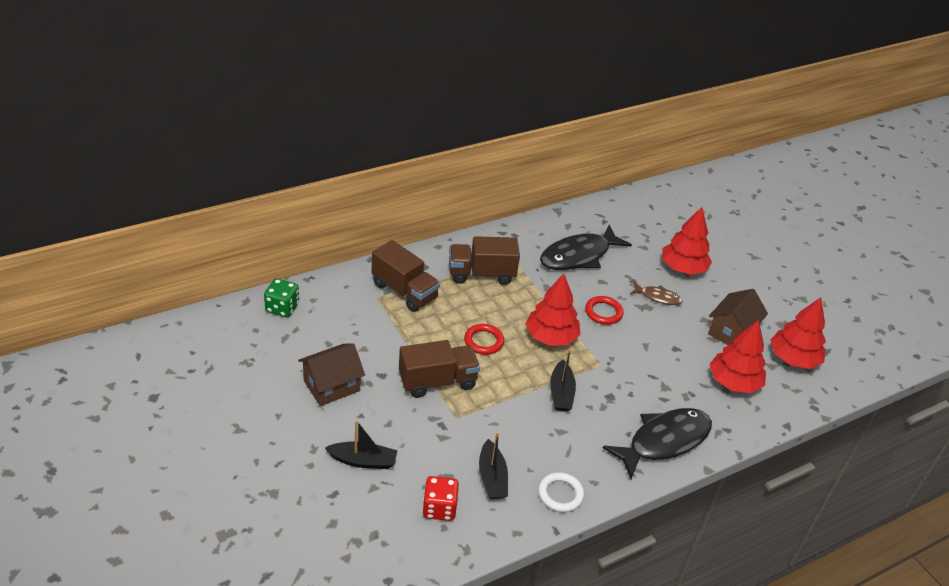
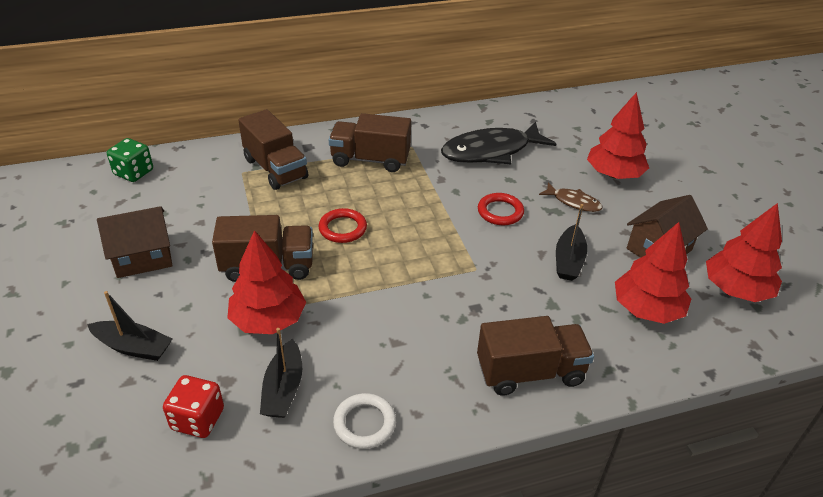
camera: 15 degrees right, 0 degrees up
(551, 337) = (426, 232): red tree -> red tree (268, 320)
(561, 393) = (414, 296): black boat -> black boat (569, 260)
(664, 441) = (530, 372): black fish -> brown truck

